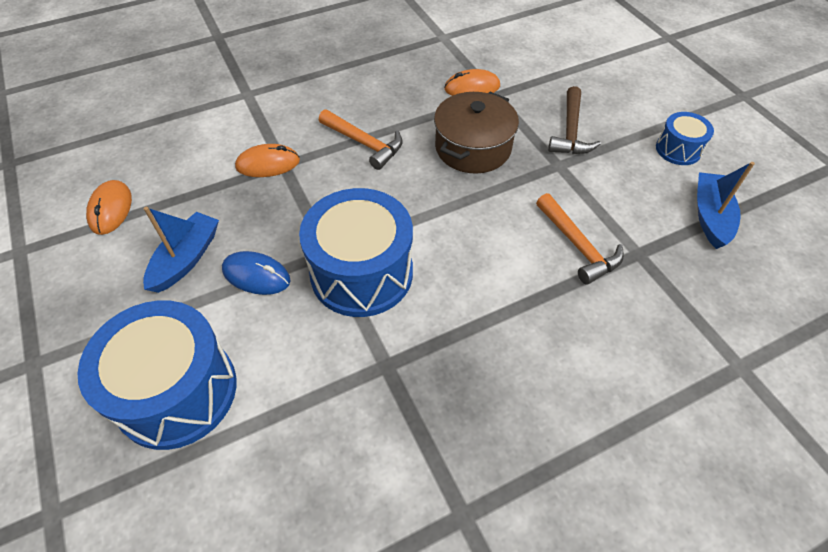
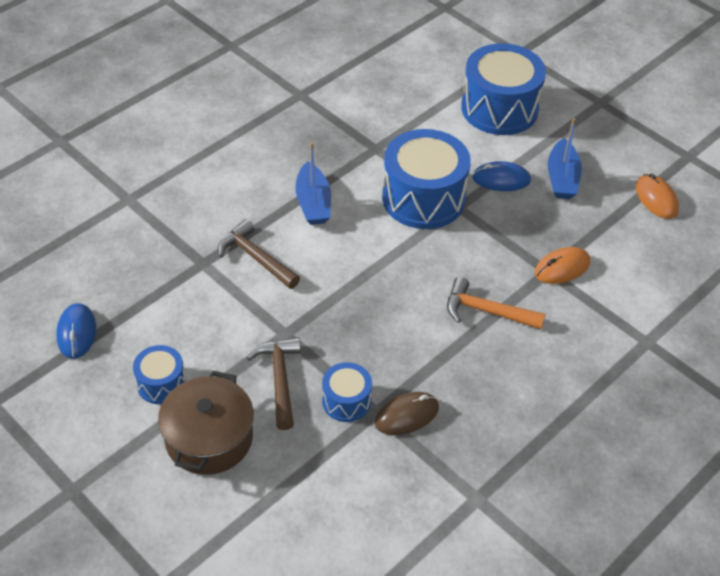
camera: 160 degrees right, 5 degrees down
(472, 87) = (406, 415): orange mouse -> brown mouse
(473, 148) = (377, 333): brown pot -> brown pot (209, 438)
(517, 105) = (346, 401): none -> blue drum
(577, 245) = (256, 258): orange hammer -> brown hammer
(710, 216) = (136, 312): blue boat -> blue boat (313, 203)
(770, 210) = (76, 332): none -> blue mouse

